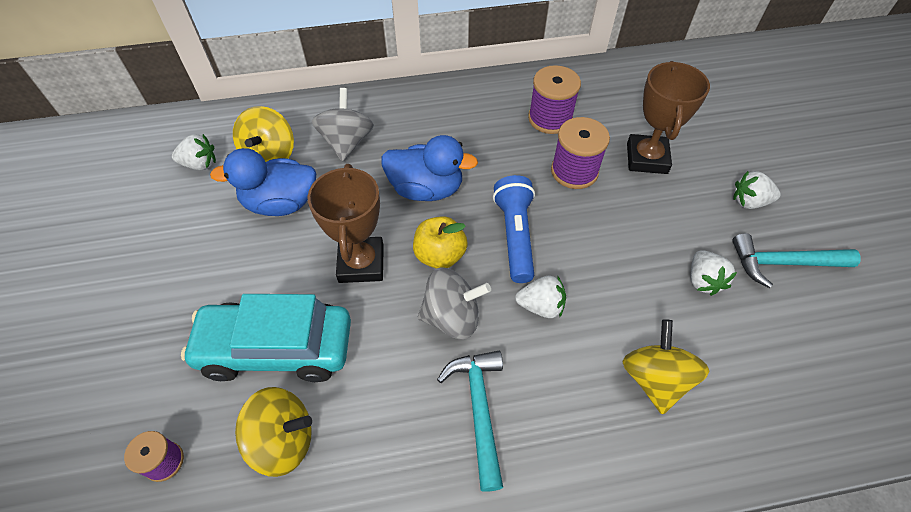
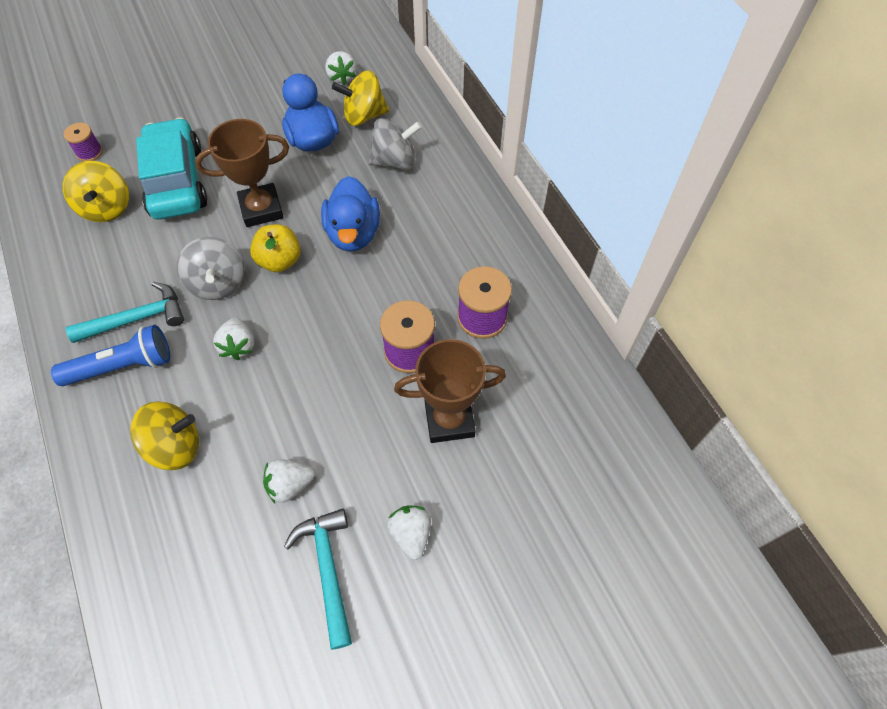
camera: 75 degrees right, 5 degrees up
(515, 235) = (313, 313): blue flashlight -> blue flashlight (123, 366)

